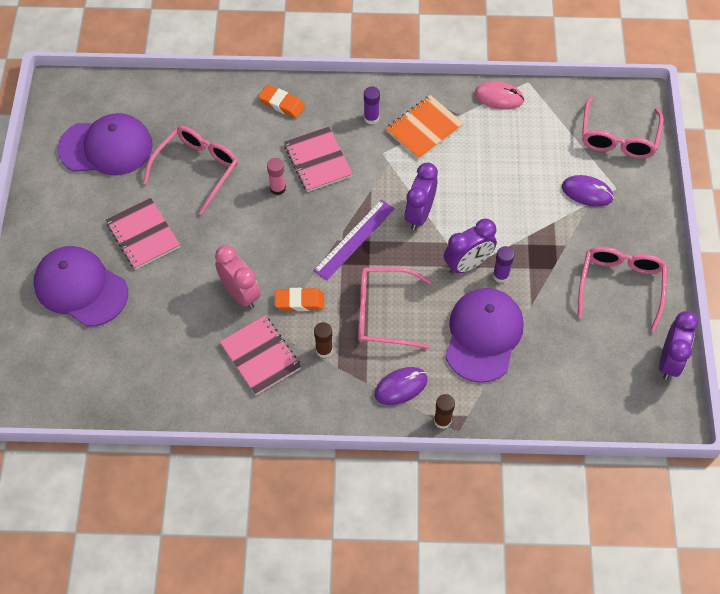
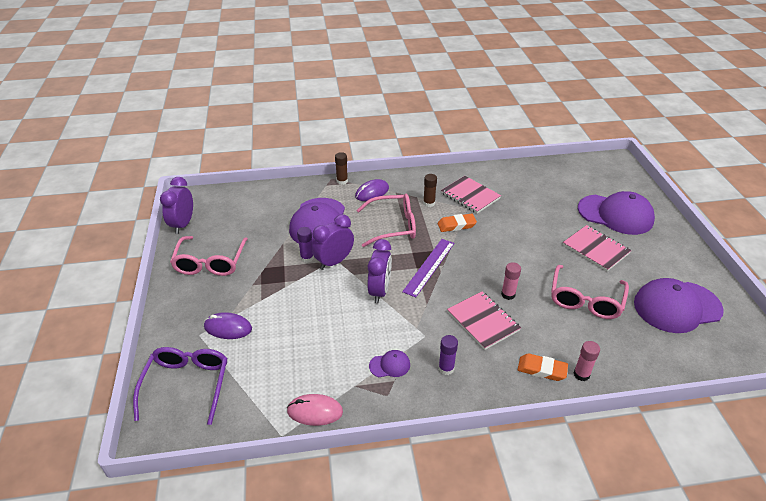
camera: 170 degrees right, 20 degrees down
(240, 293) = (501, 224): pink clock -> none
(247, 94) = (581, 374): none -> pink glue stick
(424, 129) = (390, 365): orange notebook -> purple cap
(618, 137) = (187, 385): pink glasses -> purple glasses

